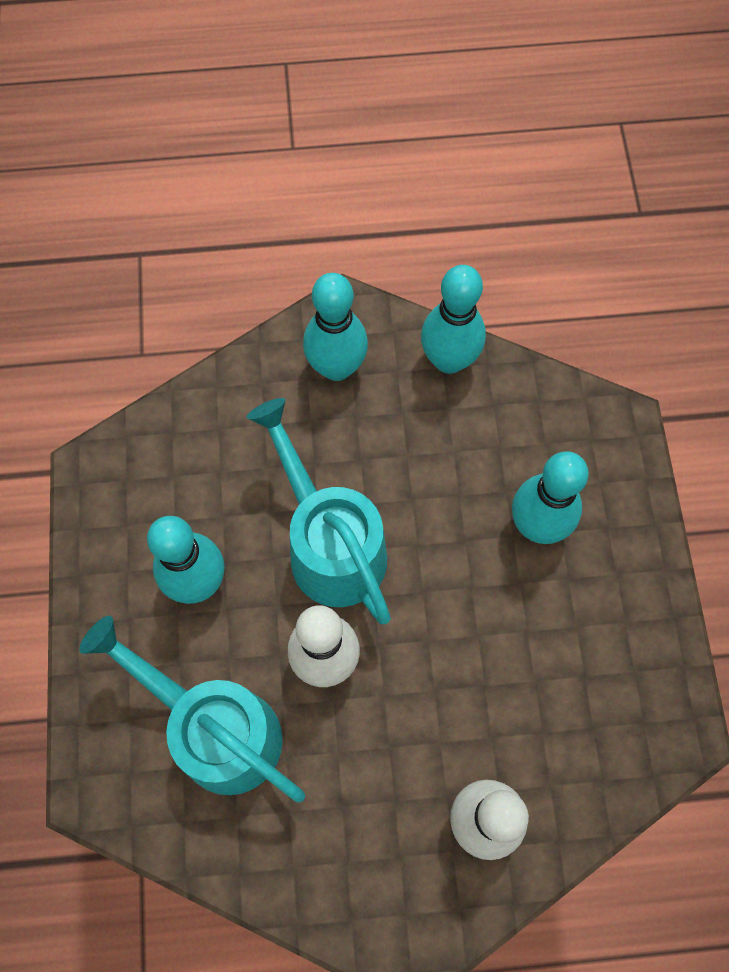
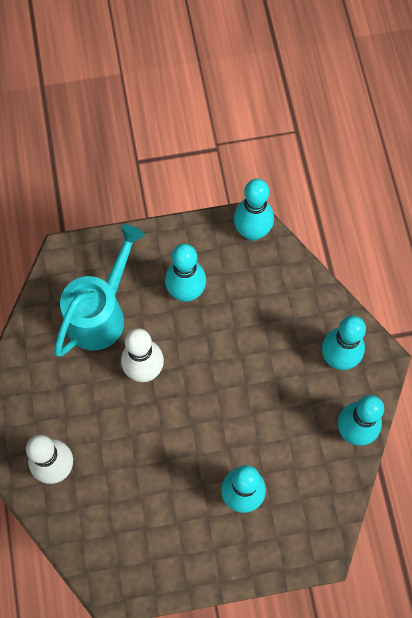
camera: 85 degrees right, 0 degrees up
(108, 468) = (252, 232): none -> turquoise bowling pin
(330, 545) = (216, 365): turquoise watering can -> none

